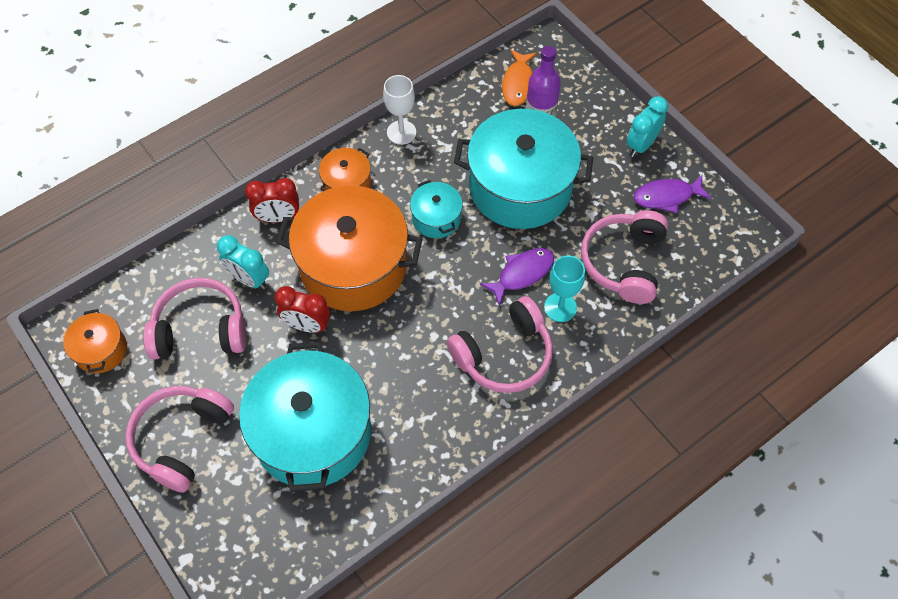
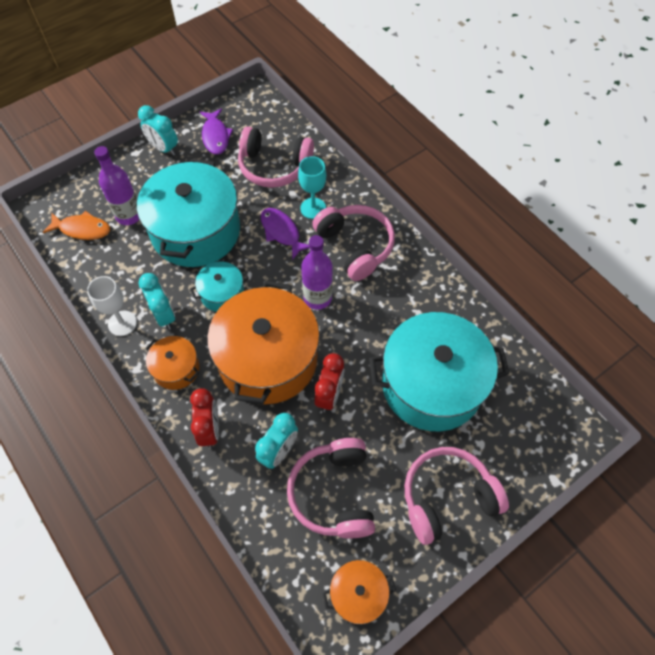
camera: 90 degrees left, 0 degrees up
(181, 439) = (447, 497): pink headphones -> pink headphones turned 135 degrees clockwise
(409, 167) = (164, 315): none -> turquoise clock
(430, 313) = (317, 298): none -> purple bottle

